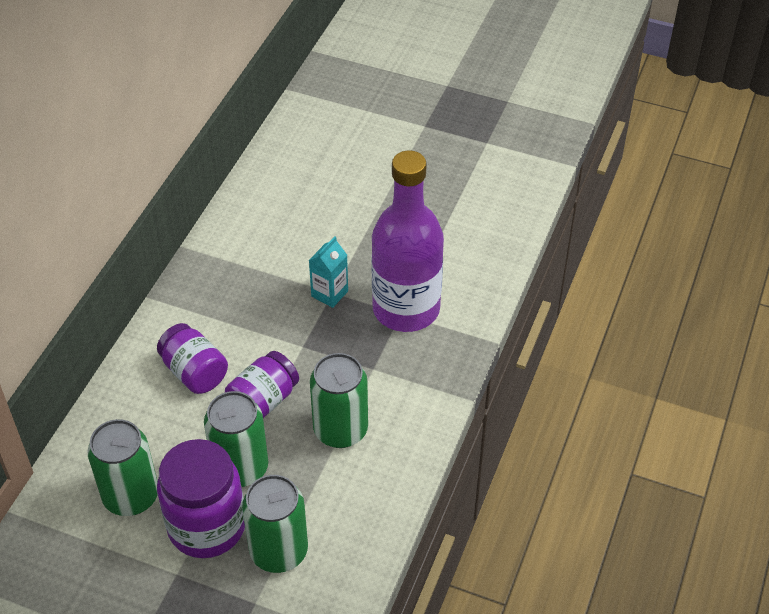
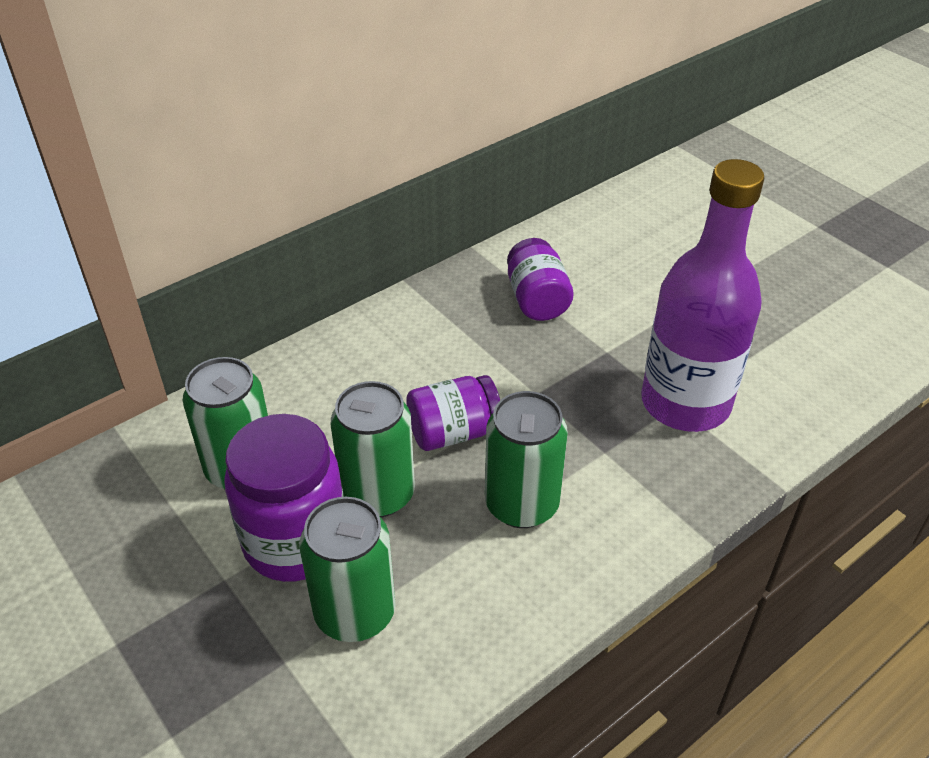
camera: 30 degrees right, 5 degrees down
(194, 372) = (399, 371): purple jar -> purple jar (537, 300)
(329, 294) = (602, 351): turquoise carton -> none

